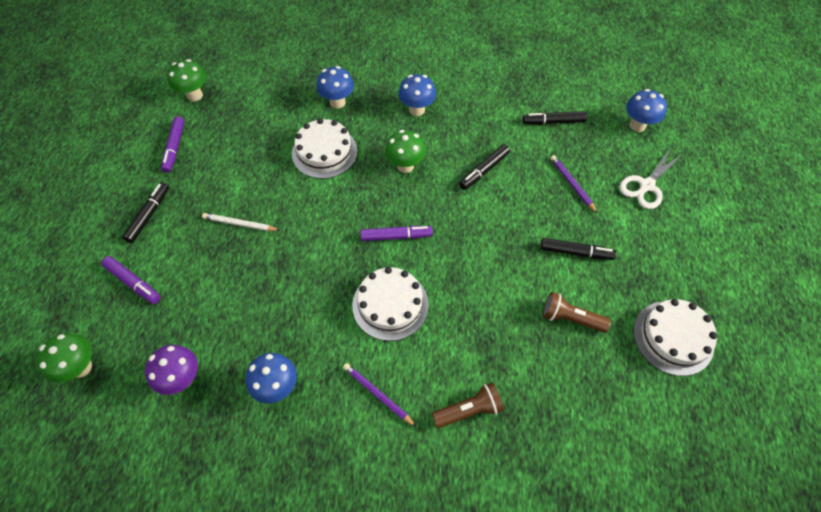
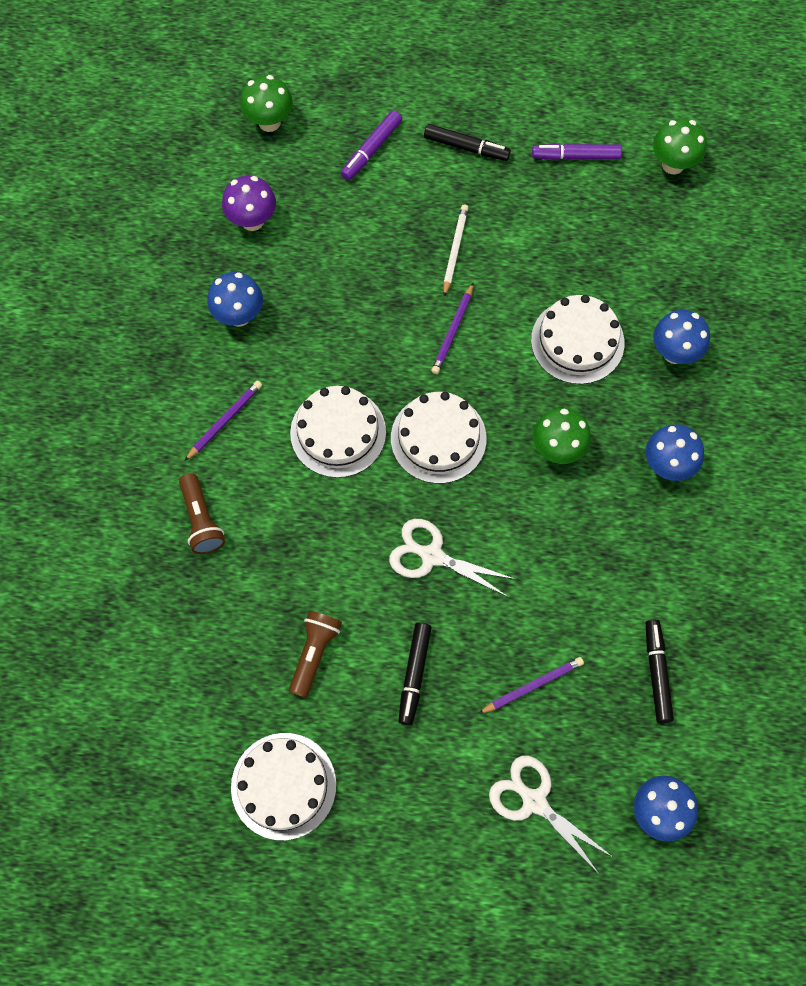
camera: 90 degrees right, 10 degrees up
(309, 226) = (453, 331): none -> purple pencil
(396, 236) = (438, 438): purple marker -> white cake
(484, 170) = (553, 559): black marker -> none
(487, 241) = (431, 555): none -> white scissors

